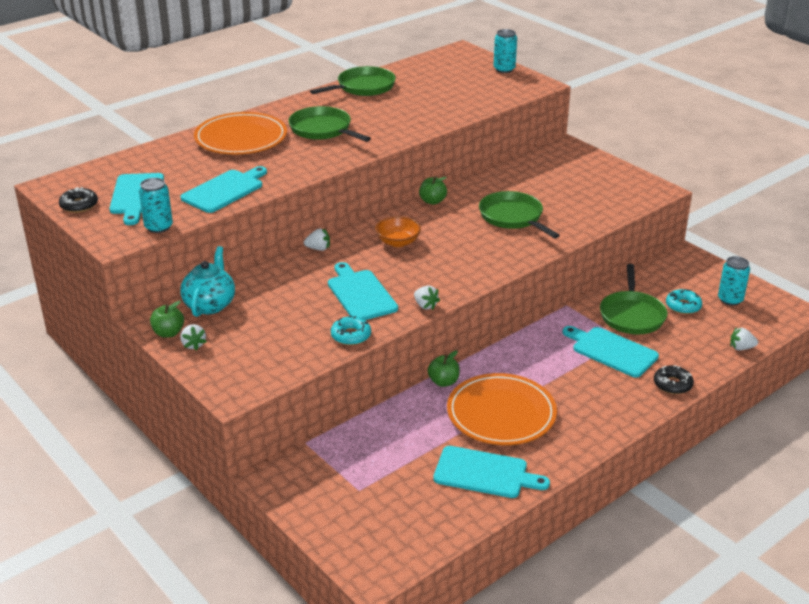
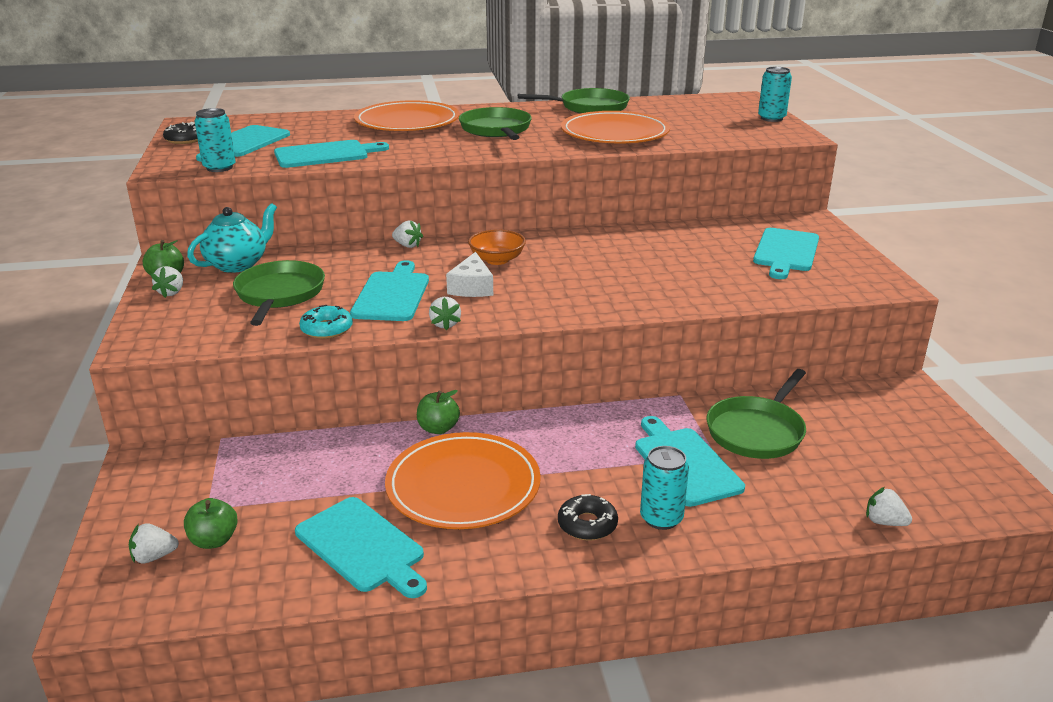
camera: 30 degrees right, 5 degrees down
(365, 531) = (154, 557): none -> white strawberry
(408, 270) = (472, 287): none -> white cheese
(414, 112) = (614, 133): none -> orange plate
(432, 201) = (584, 234): green apple -> green apple (214, 540)
(513, 217) = (660, 269): green pan -> green pan (279, 294)
(576, 179) = (785, 252): none -> turquoise cutting board
(672, 384) = (729, 533): black donut -> black donut (587, 524)
(683, 306) = (843, 443): turquoise donut -> none
(730, 299) = (924, 456): turquoise can -> turquoise can (661, 518)

